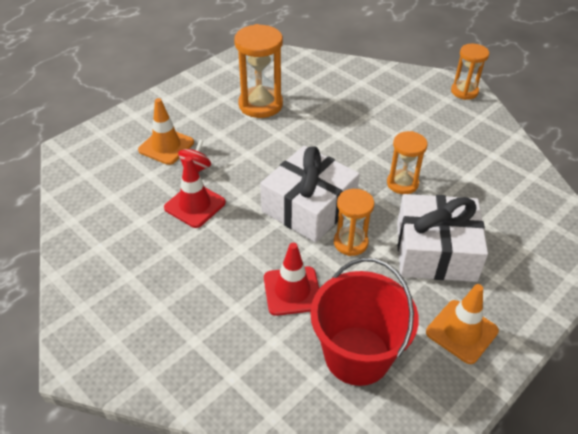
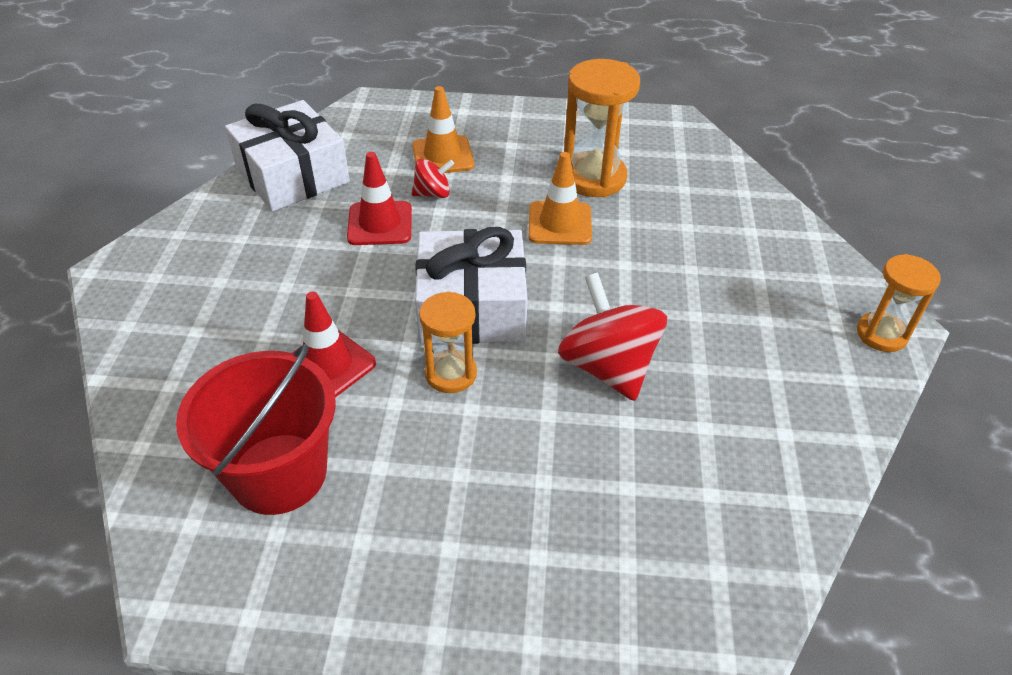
camera: 50 degrees right, 0 degrees up
(402, 183) = (608, 367): orange hourglass -> red spinning top
(435, 251) = (520, 462): white gift -> white gift (292, 175)
(461, 331) = (402, 561): orange traffic cone -> orange traffic cone (560, 223)

